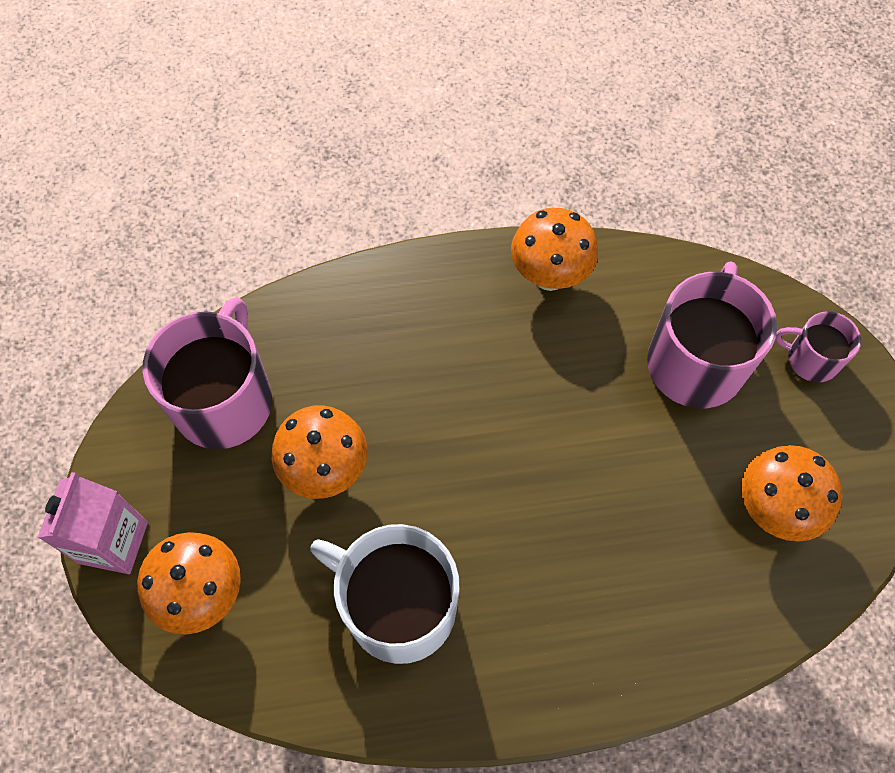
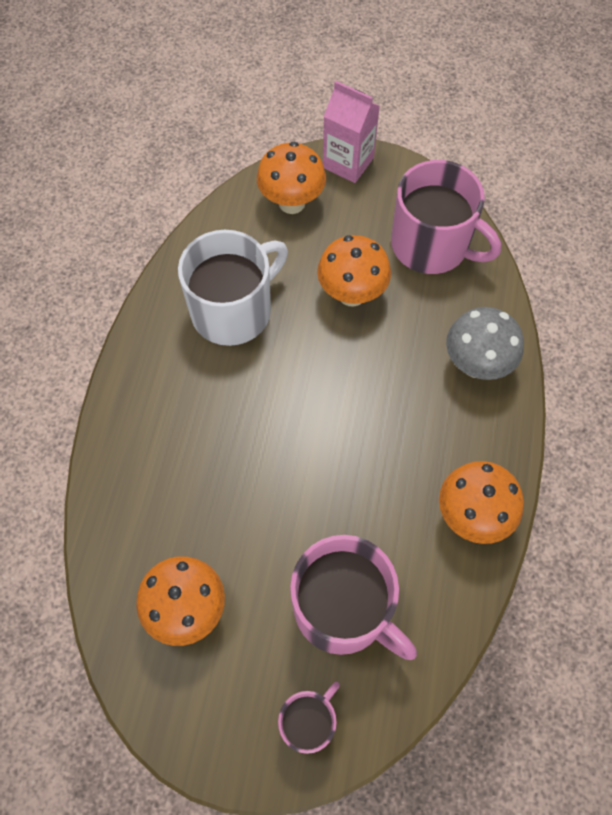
camera: 110 degrees right, 0 degrees up
(375, 313) = (476, 365): none -> grey mushroom

